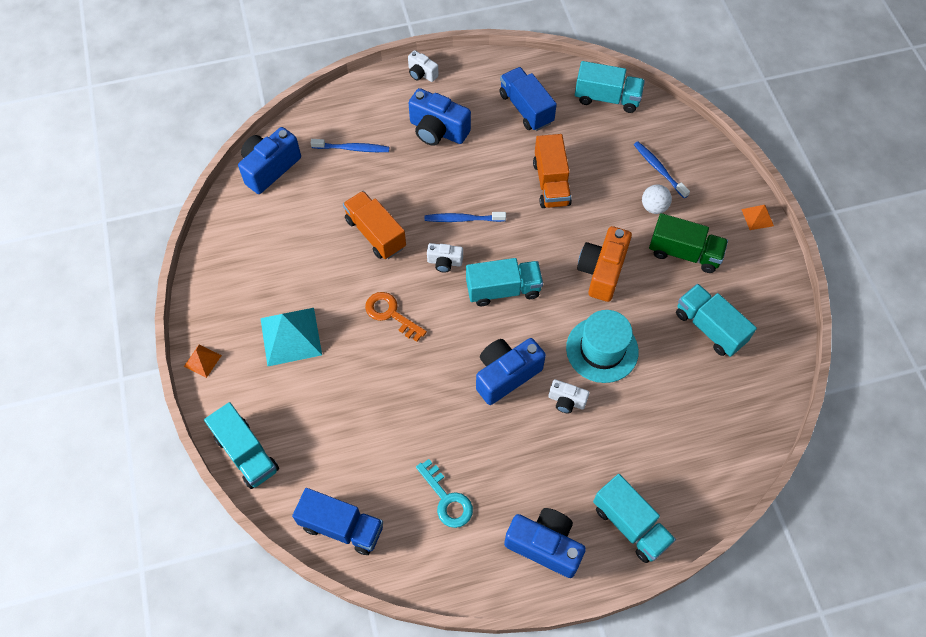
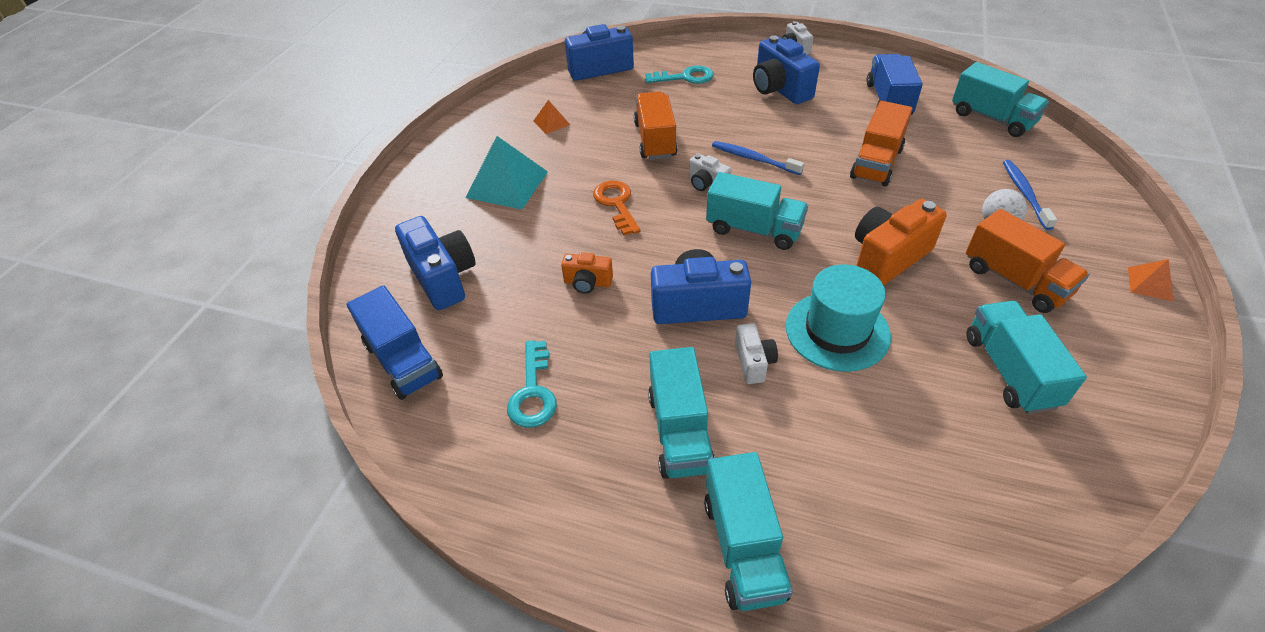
camera: 35 degrees right, 15 degrees down
(202, 360) = (416, 172): orange pyramid -> orange pyramid (551, 122)
(246, 453) = (381, 255): turquoise truck -> turquoise truck (680, 431)
(352, 148) = (685, 77): blue toothbrush -> turquoise key
(420, 396) = (587, 283): none -> orange camera
(545, 545) = (608, 506): blue camera -> blue camera (443, 277)
(566, 401) = (753, 362): white camera -> white camera turned 150 degrees counterclockwise
(684, 253) = (1015, 280): green truck -> orange truck

